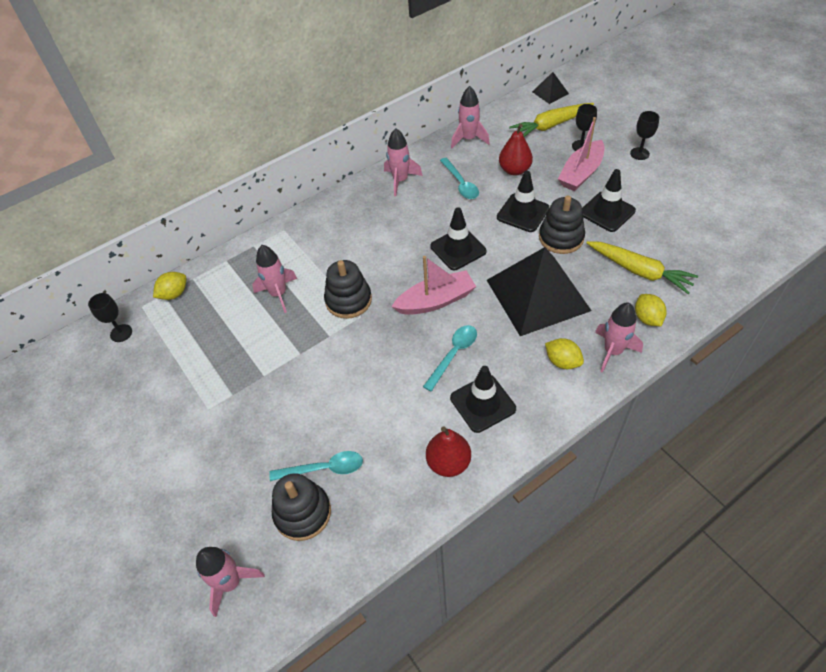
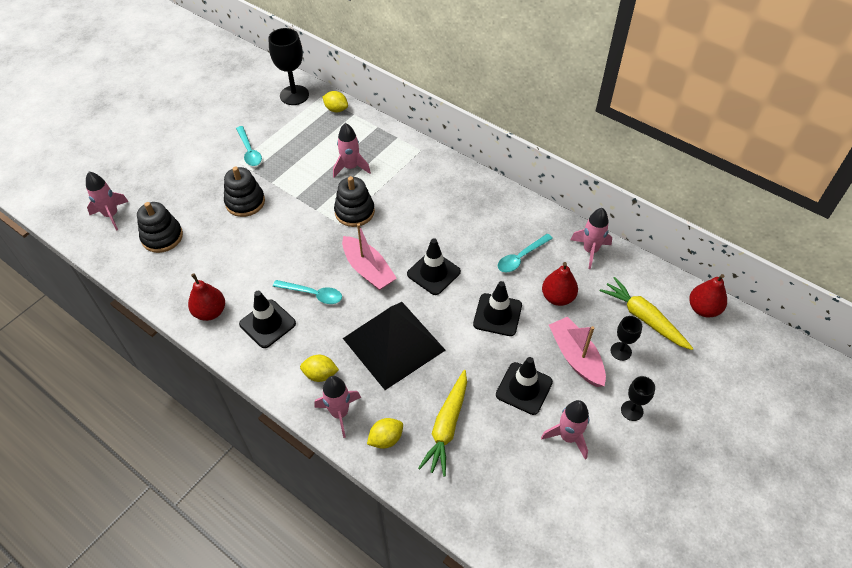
camera: 70 degrees right, 0 degrees up
(121, 333) = (294, 95): black goblet -> black goblet, size x1.81
(324, 468) = (197, 239): turquoise spoon -> turquoise spoon (249, 151)
(400, 180) = (508, 211): pink rocket -> pink rocket (568, 437)
(550, 92) = (703, 309): black pyramid -> red pear
(561, 238) = (473, 352): black stacking toy -> black stacking toy (245, 202)
(562, 362) = (320, 374): yellow lemon -> yellow lemon turned 75 degrees clockwise
(581, 173) = (575, 357): pink boat -> pink boat turned 45 degrees clockwise

